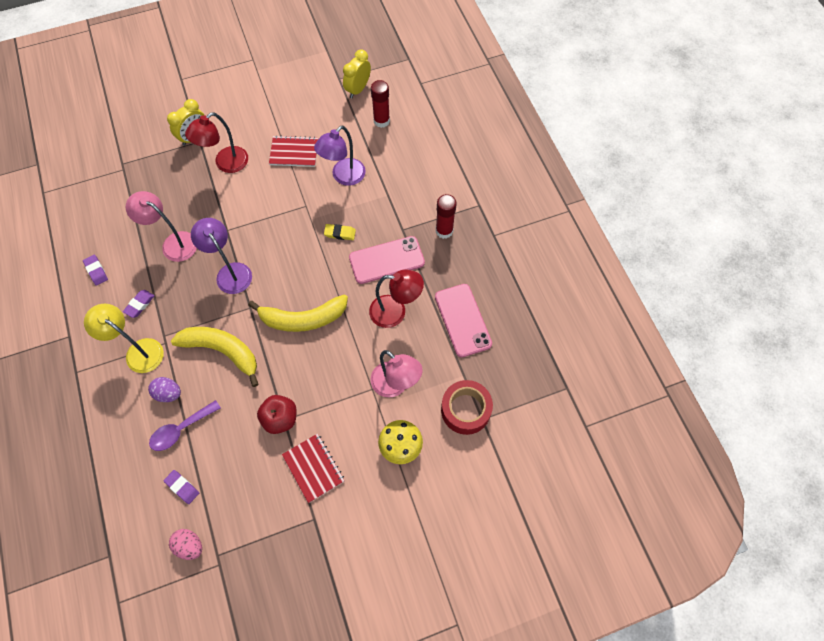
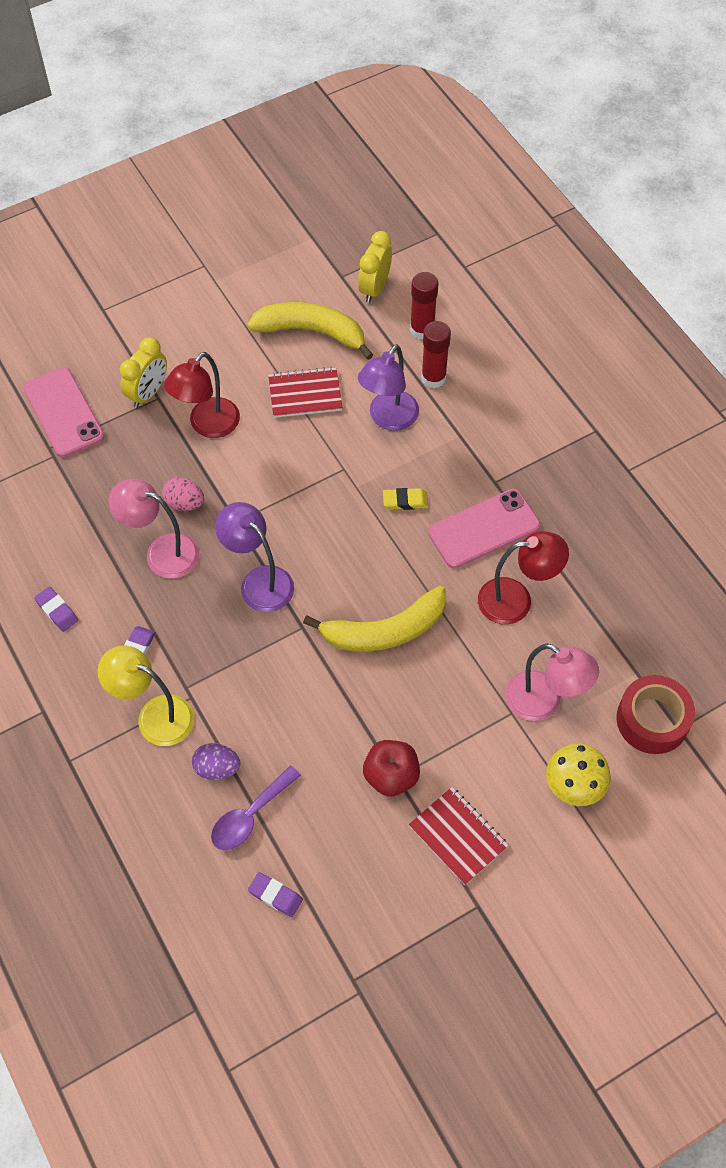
camera: 10 degrees left, 5 degrees down
(189, 545) = (309, 974): pink egg -> pink egg (184, 503)
(222, 351) = (279, 695): yellow banana -> yellow banana (311, 332)
(444, 231) = (555, 475): red glue stick -> red glue stick (433, 378)
(462, 320) = (615, 596): pink phone -> pink phone (63, 412)

